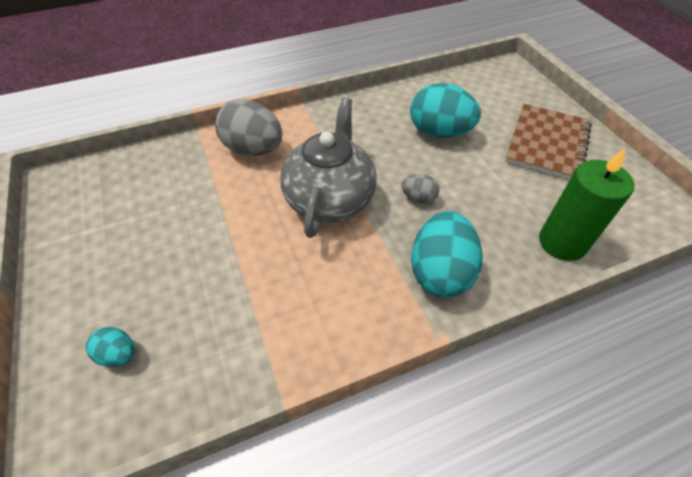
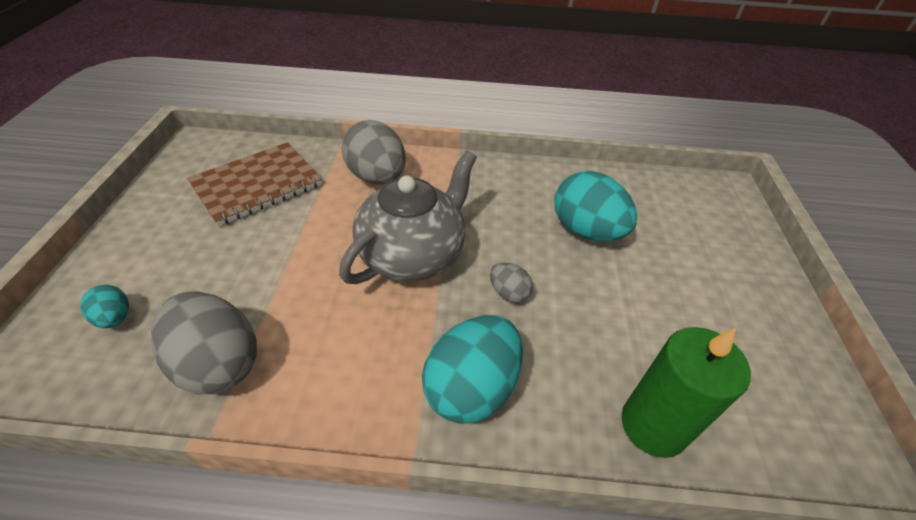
camera: 25 degrees right, 5 degrees down
(243, 344) = (219, 363): none -> grey egg
(547, 143) = (718, 294): brown notebook -> brown notebook (257, 185)

